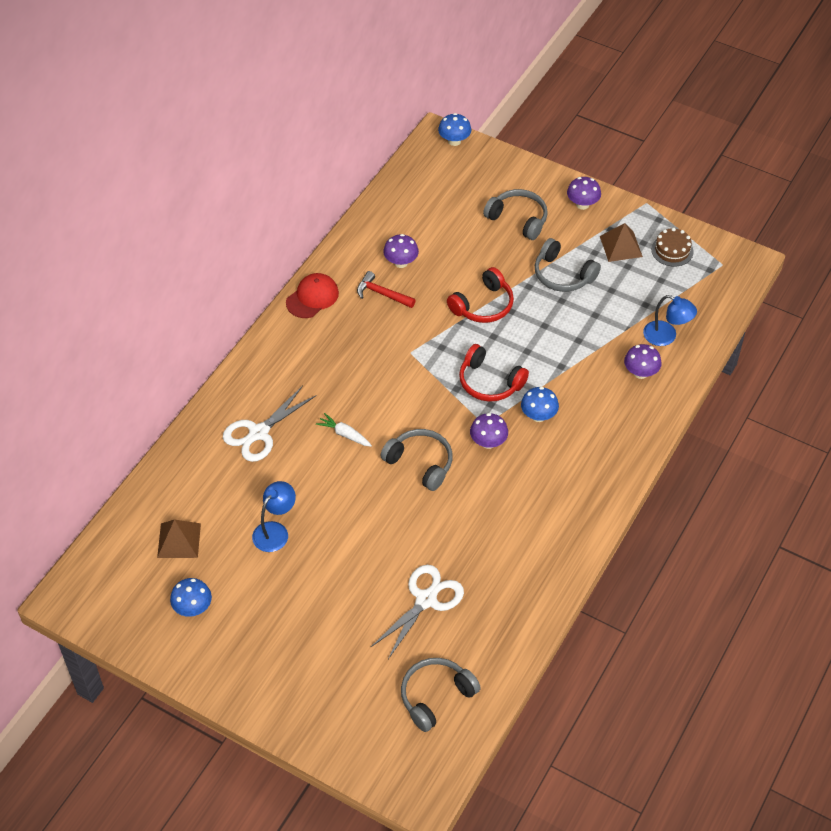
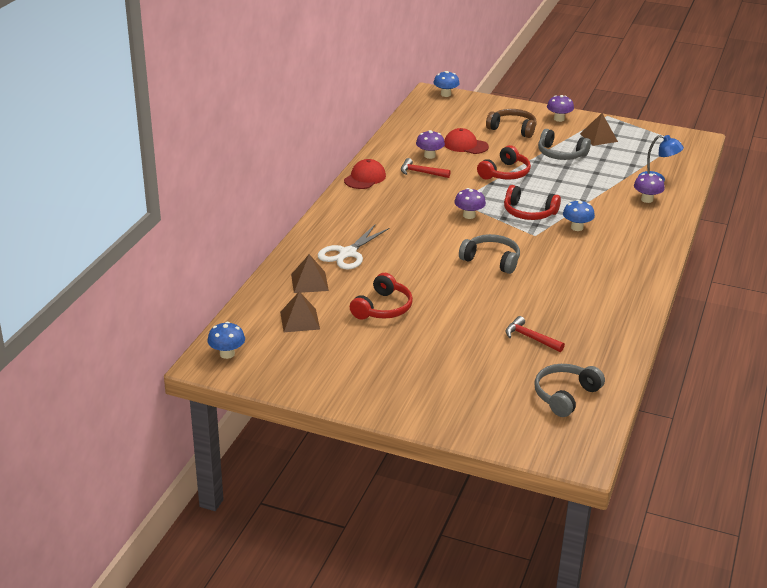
camera: 10 degrees left, 20 degrees down
(193, 608) = (326, 360): blue mushroom -> blue mushroom (227, 354)
(204, 478) = (309, 282): none -> brown pyramid
(275, 531) = (383, 308): blue lamp -> red headphones
(344, 434) = (421, 249): white carrot -> none
(426, 600) = (530, 338): white scissors -> red hammer
(450, 246) = (465, 145): none -> red cap
(488, 442) = (542, 245): purple mushroom -> purple mushroom (469, 215)
(518, 219) = (513, 129): grey headphones -> brown headphones
(672, 250) = (639, 137): brown cake -> none

